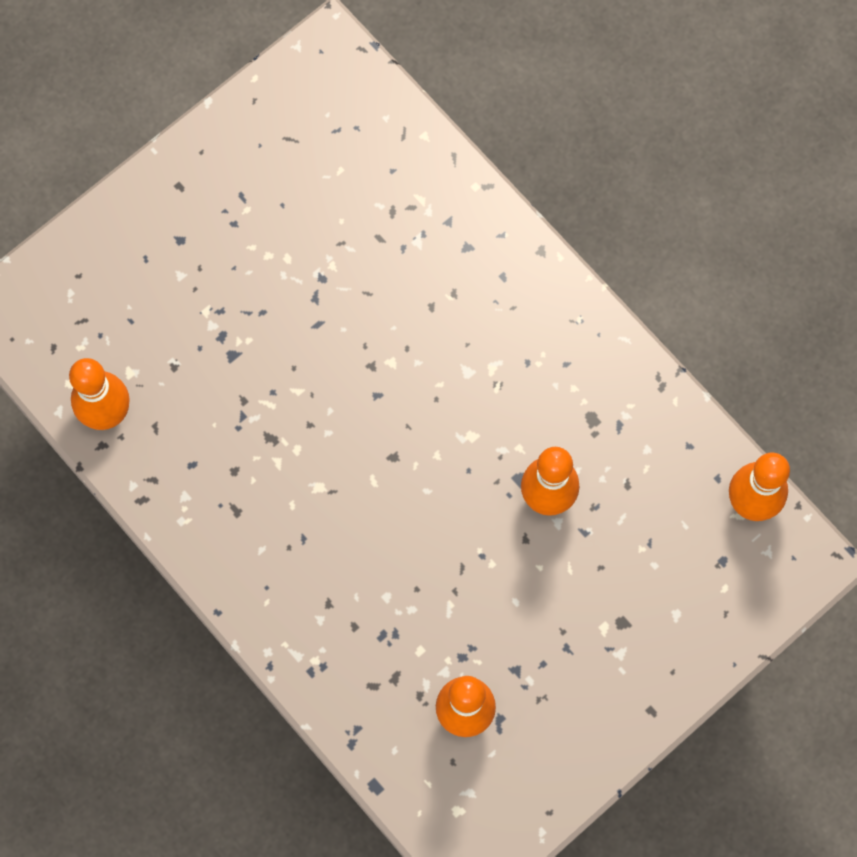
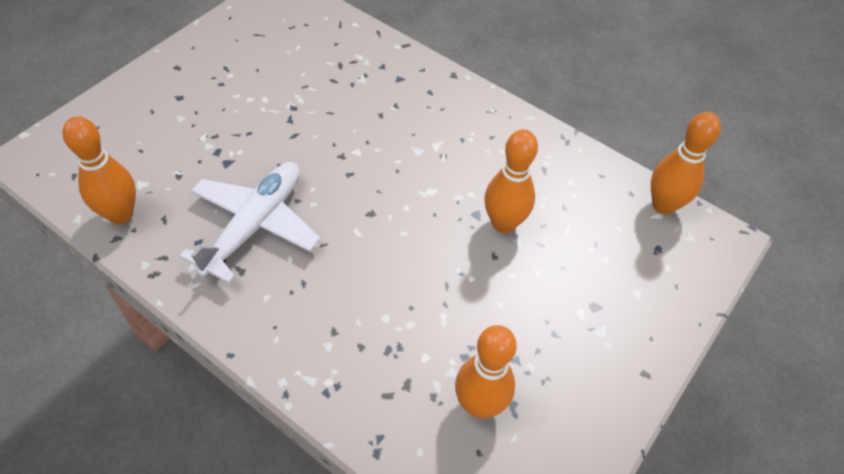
camera: 15 degrees left, 20 degrees down
(257, 453) = (254, 225): none -> white plane

